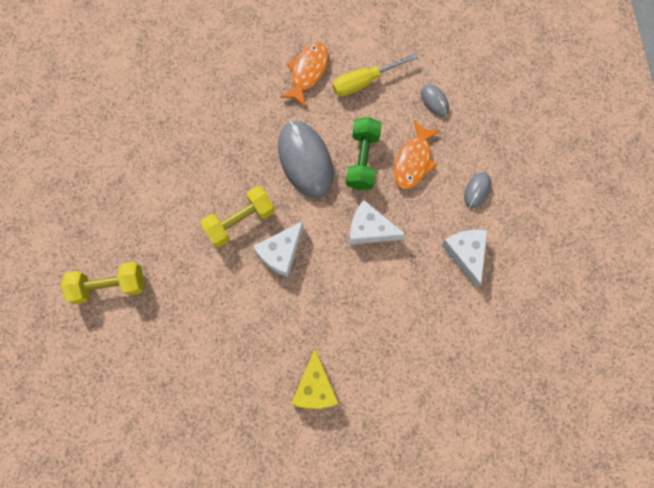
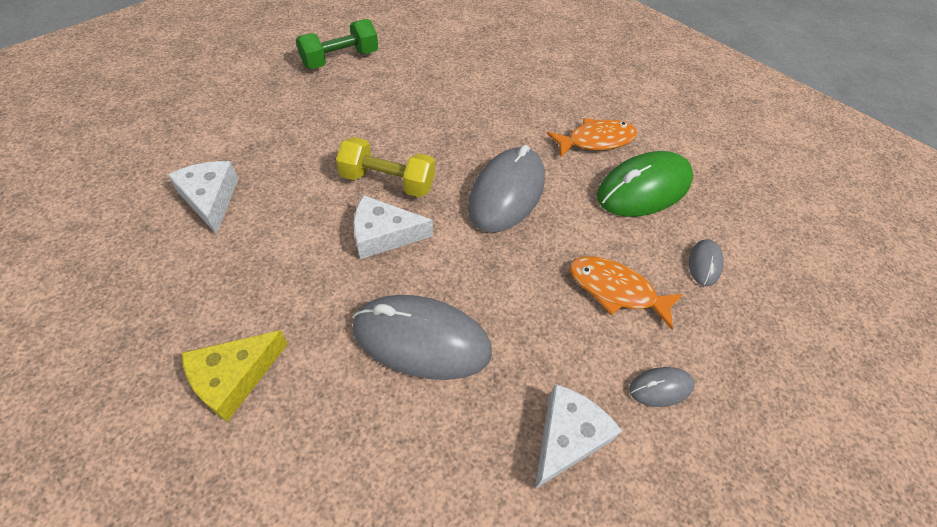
camera: 45 degrees right, 20 degrees down
(110, 286) = (233, 128): yellow dumbbell -> none
(362, 160) = (562, 241): green dumbbell -> green dumbbell (340, 59)
(364, 82) = (643, 189): yellow screwdriver -> green mouse
(365, 281) = (421, 340): none -> grey mouse
(370, 229) = (491, 301): white cheese -> white cheese (210, 199)
(413, 161) = (616, 290): orange fish -> orange fish turned 45 degrees clockwise

